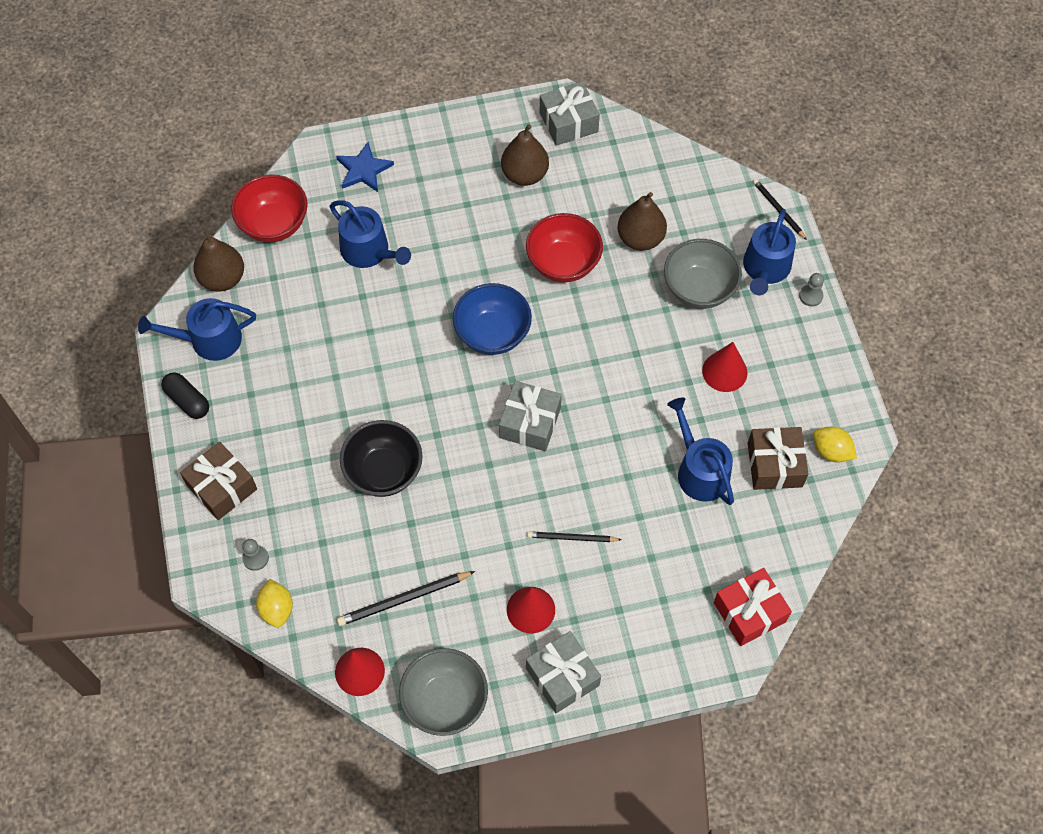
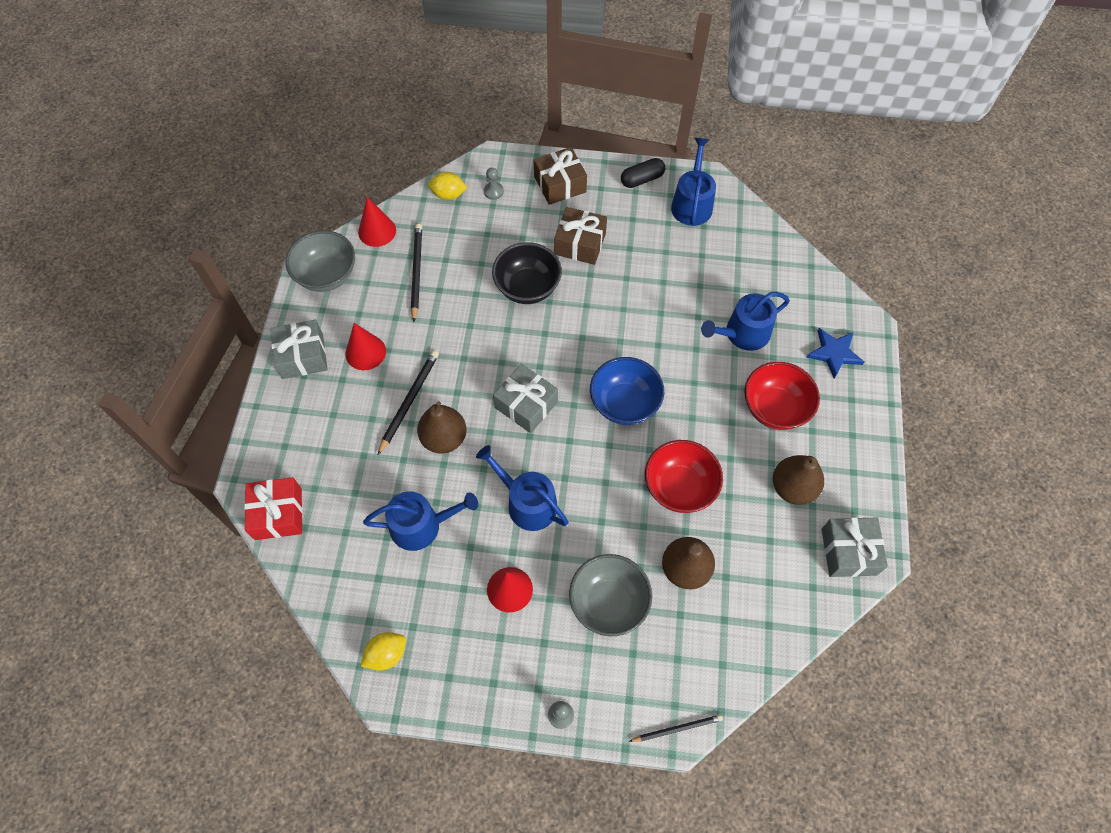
camera: 110 degrees right, 0 degrees up
(222, 278) = (748, 224): brown pear -> brown pear (444, 438)
(274, 224) = (792, 272): red bowl -> red bowl (774, 408)
(571, 538) = (409, 401): black pencil -> black pencil, size x1.51
(765, 269) = (609, 680): blue watering can -> blue watering can (527, 502)
(774, 465) = (397, 594): brown gift -> brown gift (580, 244)

